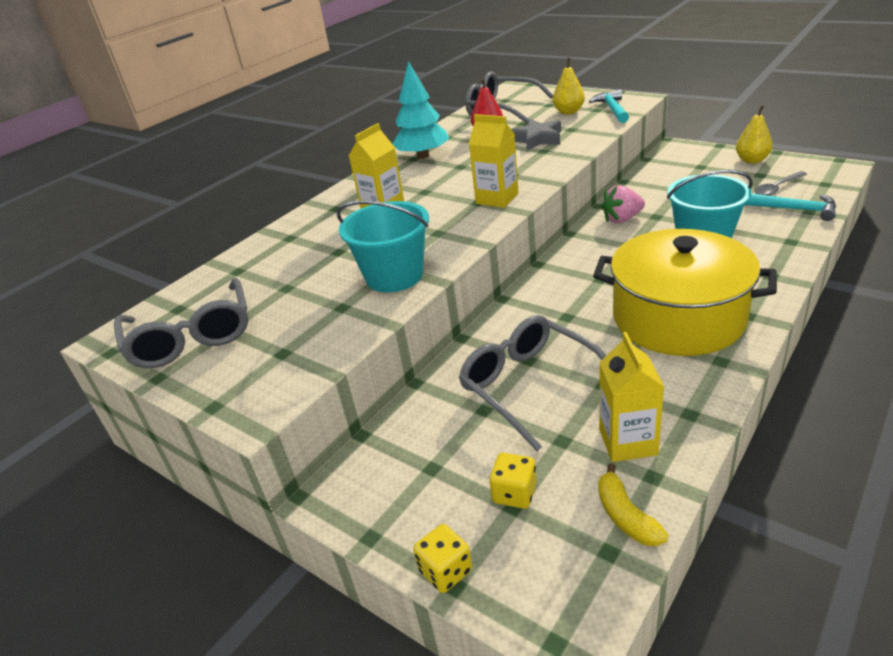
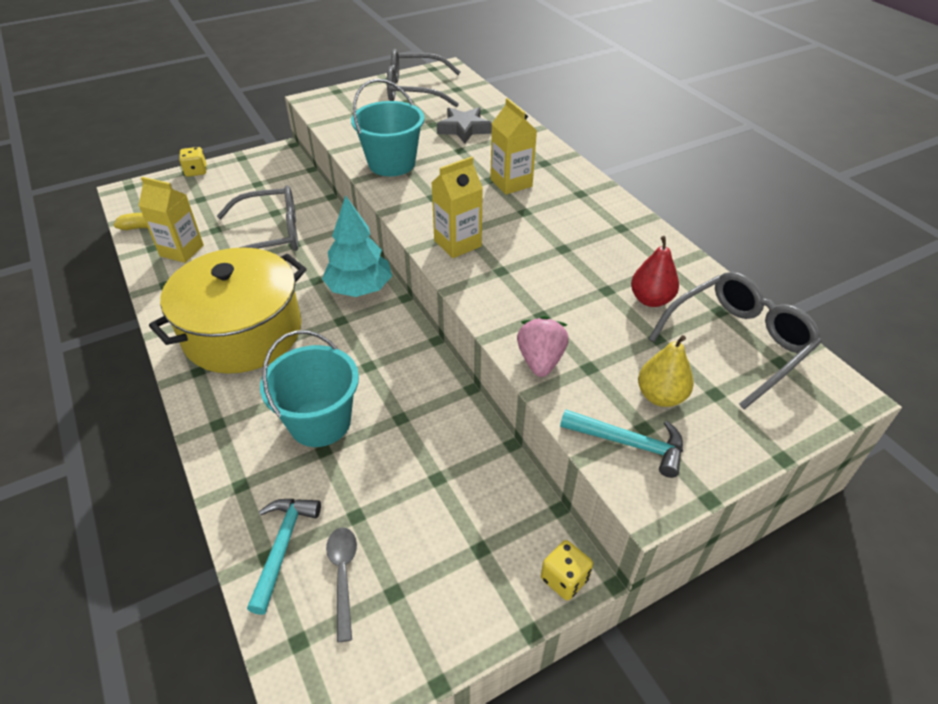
camera: 110 degrees right, 10 degrees up
(423, 156) = (621, 234): turquoise tree -> turquoise tree (359, 289)
(514, 493) = (206, 202): yellow dice -> yellow dice (564, 579)
(537, 139) = (584, 326): grey star -> grey star (464, 129)
(622, 219) = (422, 389): pink strawberry -> pink strawberry (540, 361)
(752, 160) = (442, 624): yellow pear -> none
(796, 209) = (282, 547): turquoise hammer -> turquoise hammer turned 135 degrees clockwise

